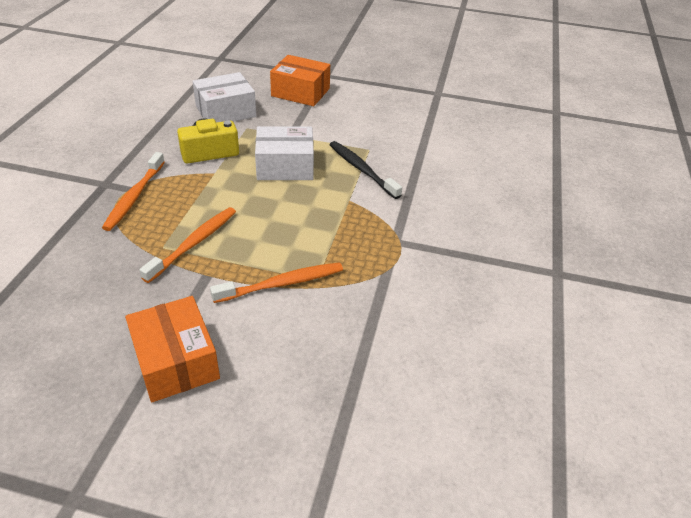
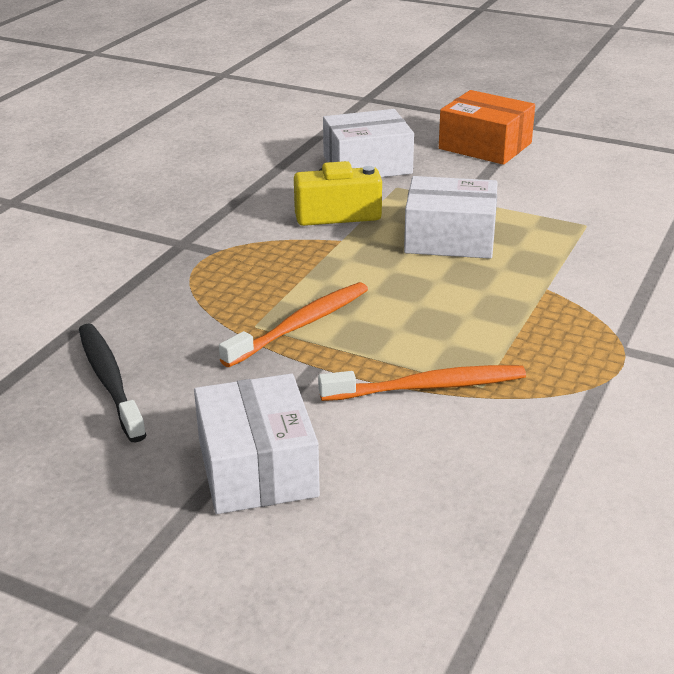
camera: 15 degrees right, 10 degrees down
(134, 196) = (222, 261): orange toothbrush -> none
(176, 361) = (257, 467): orange box -> white box
(362, 170) = (572, 250): black toothbrush -> black toothbrush (110, 381)

